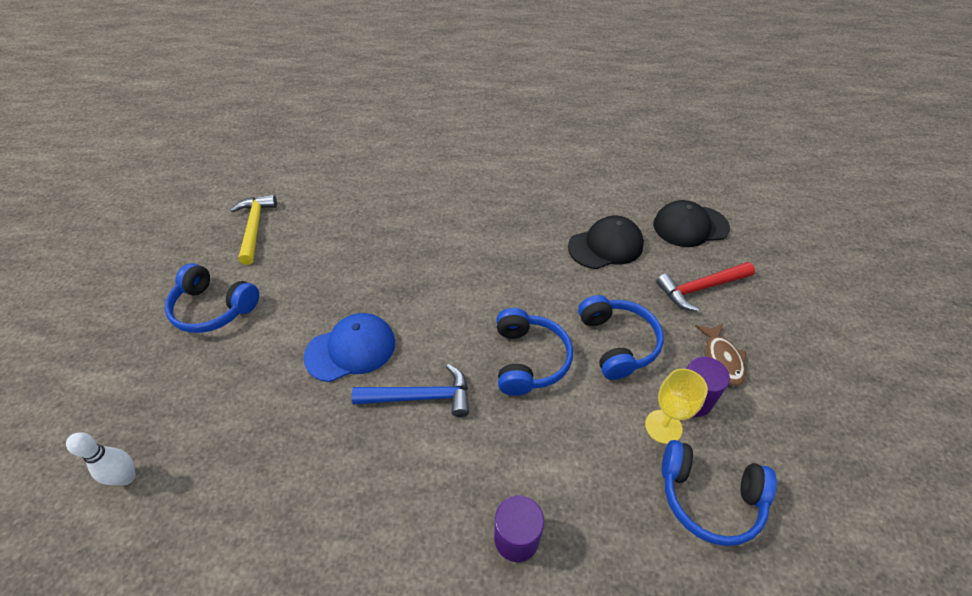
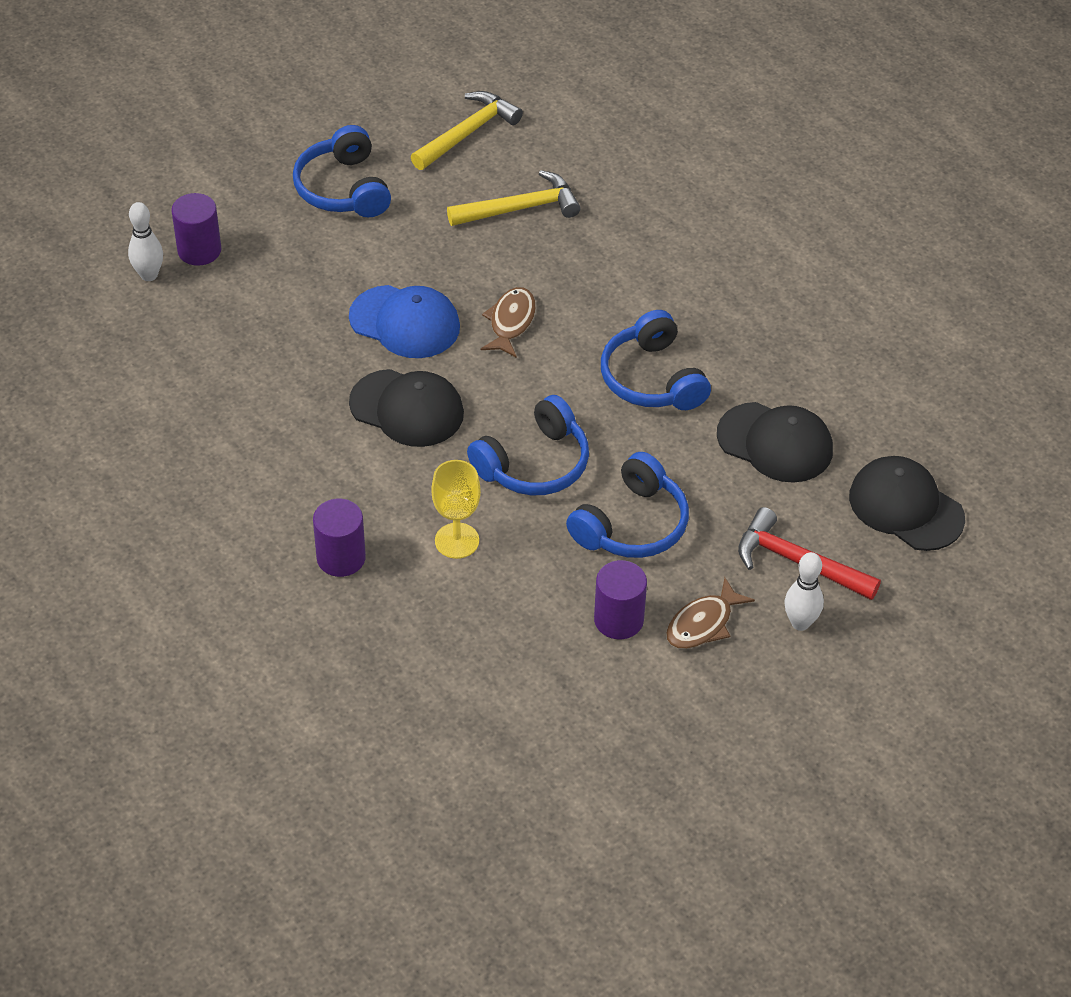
camera: 50 degrees right, 0 degrees up
(151, 425) = (199, 250): none -> purple cylinder
(334, 241) = (520, 208): none -> yellow hammer
(409, 298) = (511, 322): none -> brown fish
(420, 397) = (407, 408): blue hammer -> black cap
(663, 426) = (560, 610): yellow goblet -> yellow goblet (457, 541)
(709, 497) = (513, 677): blue headphones -> blue headphones (653, 378)
(748, 314) = (800, 623): none -> white bowling pin

